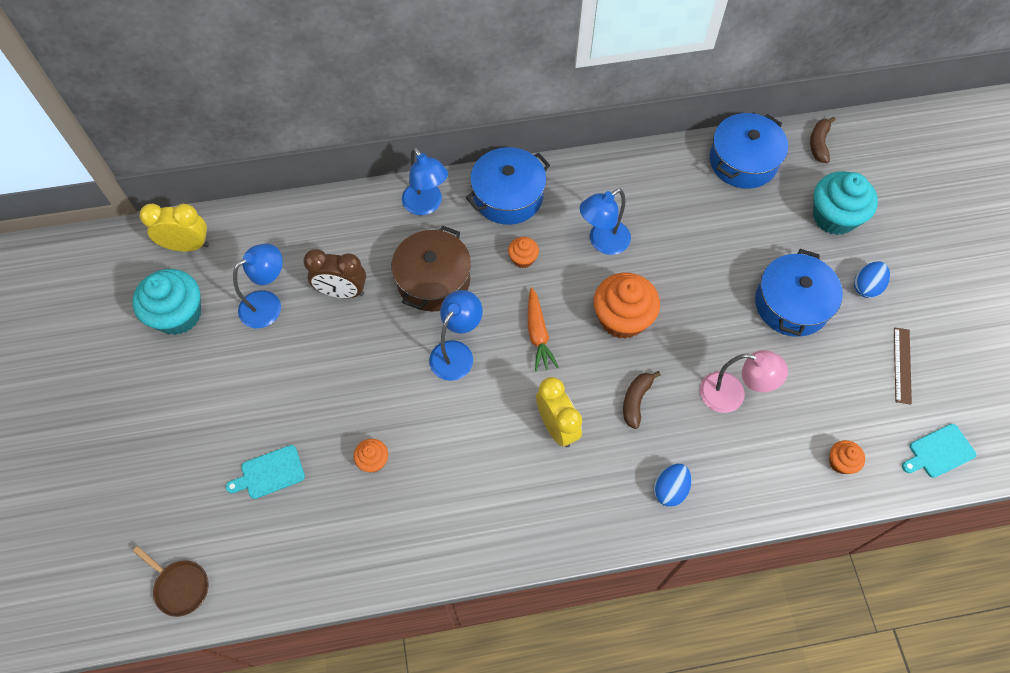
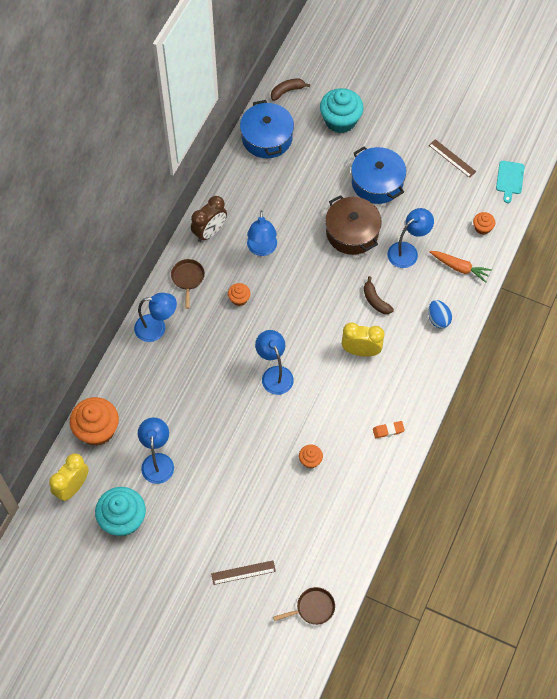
camera: 55 degrees left, 0 degrees up
(183, 477) = (243, 572): none -> brown ruler
(269, 473) = (276, 522): turquoise cutting board -> none
(342, 292) = (182, 413): brown clock -> brown clock (210, 232)
(433, 280) = (215, 357): brown pot -> brown pot (352, 232)
(474, 526) = (388, 430): none -> orange eraser
(508, 196) = (188, 278): blue pot -> brown pan
(538, 334) = (295, 323): orange carrot -> orange carrot (460, 268)
(622, 318) = (320, 273): orange cupcake -> orange cupcake (97, 430)
(732, 395) = (407, 251): pink lamp -> blue lamp
(819, 144) = (287, 91): brown banana -> brown banana turned 105 degrees clockwise
(866, 287) = (395, 139): blue egg -> none

